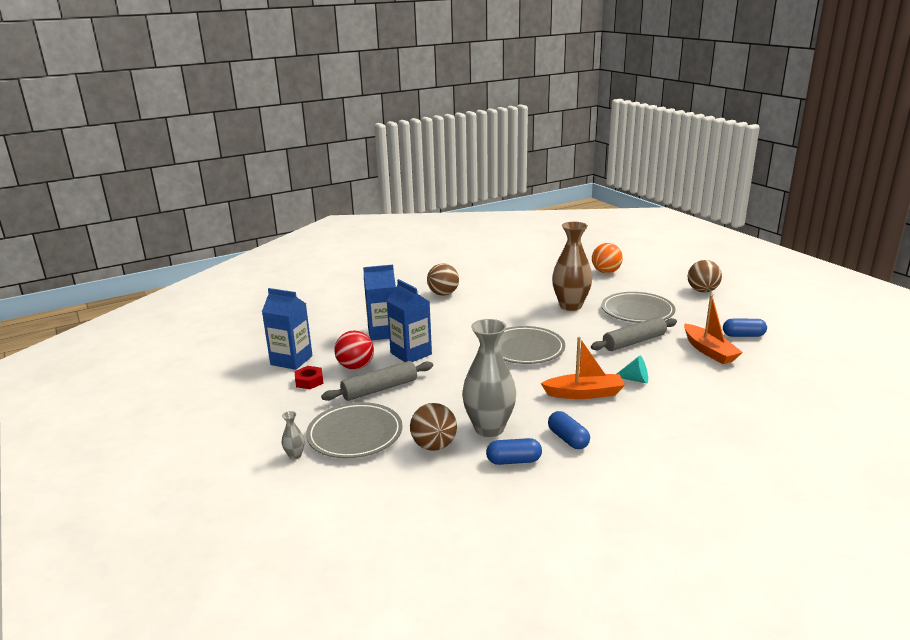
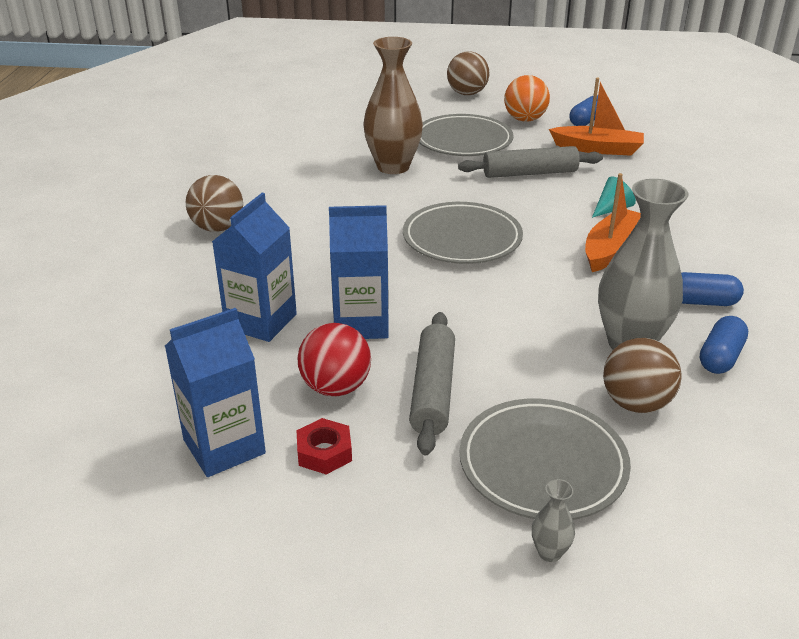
camera: 55 degrees left, 10 degrees up
(606, 272) = (341, 113): orange ball -> orange ball (525, 119)
(634, 342) = (530, 173): grey rolling pin -> grey rolling pin turned 75 degrees clockwise

